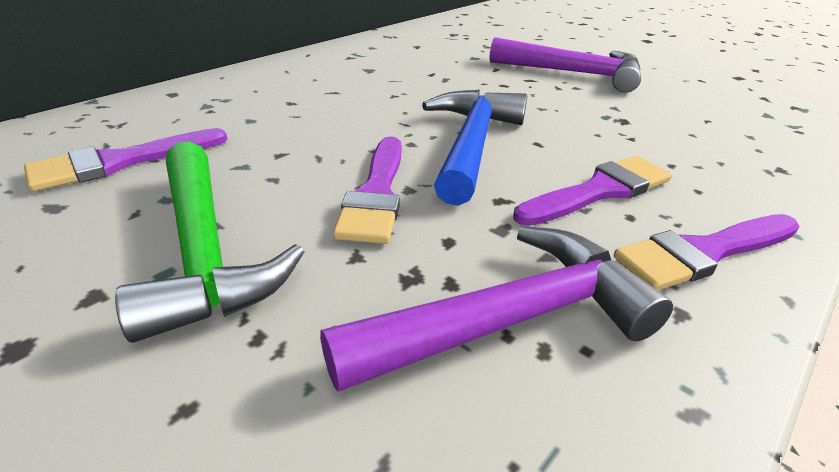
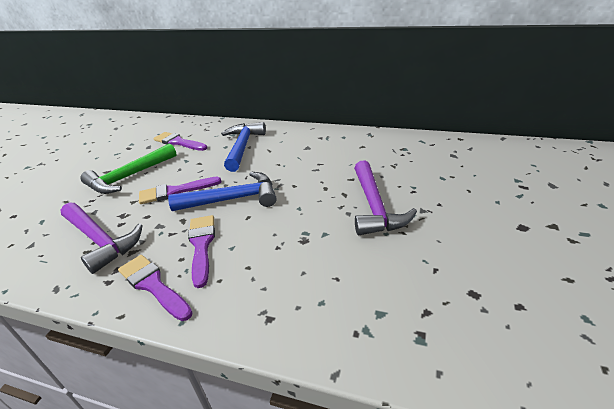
camera: 70 degrees right, 0 degrees up
(282, 106) = (242, 147): none -> blue hammer
(599, 191) = (201, 245): purple brush -> purple brush turned 135 degrees counterclockwise

